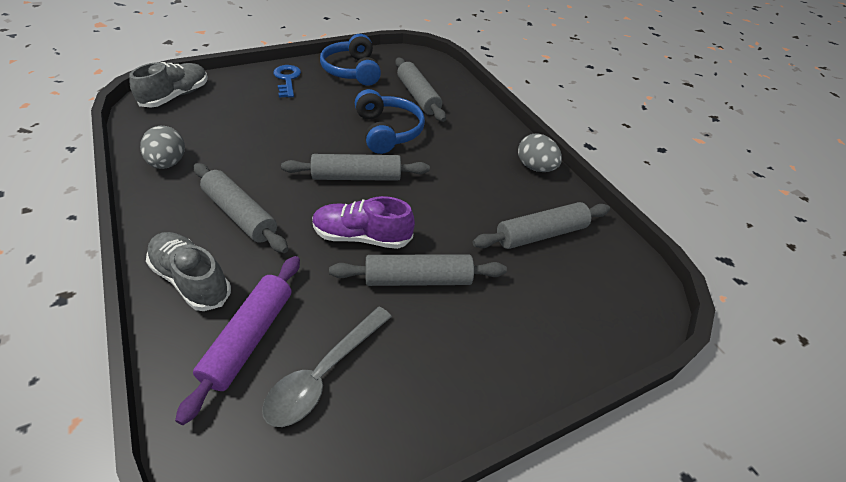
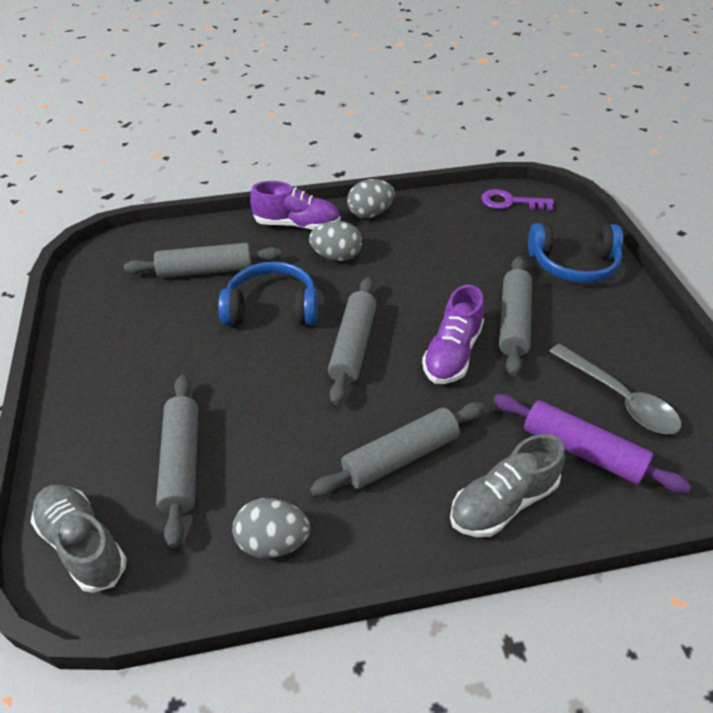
camera: 70 degrees left, 0 degrees up
(287, 79) = (99, 396): blue key -> none
(352, 71) = (111, 323): blue headphones -> blue headphones (573, 264)
(464, 155) = (336, 256): none -> grey egg
(495, 129) = (297, 225): none -> purple shoe
(541, 234) = (465, 234): grey rolling pin -> grey rolling pin (182, 462)
(621, 269) = (510, 202): none -> purple key

